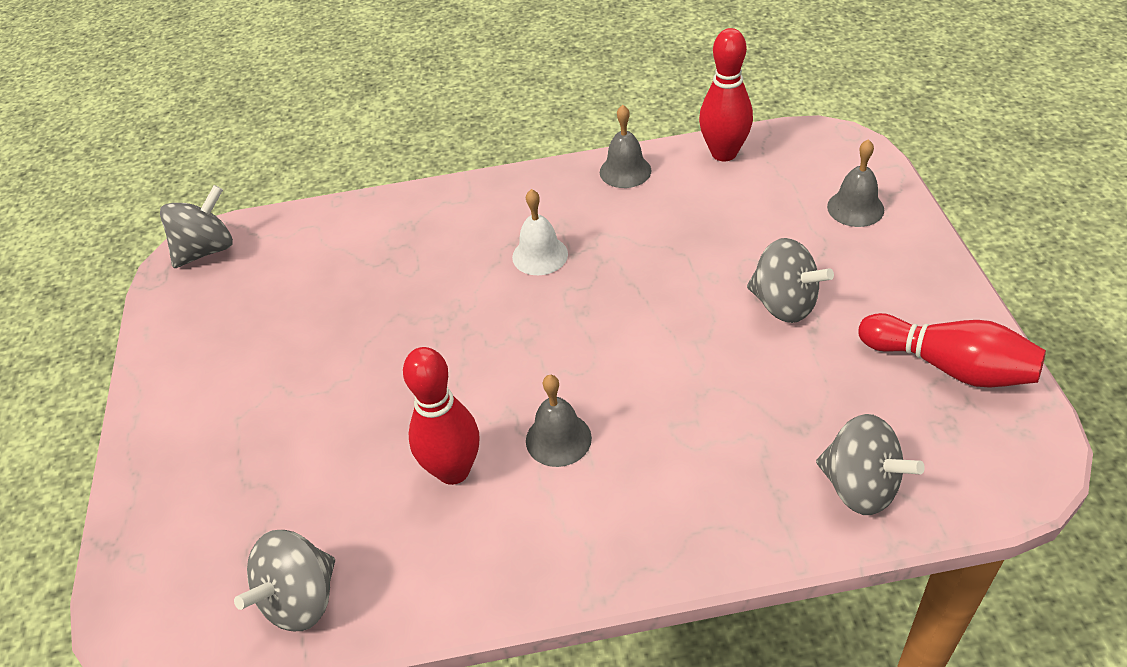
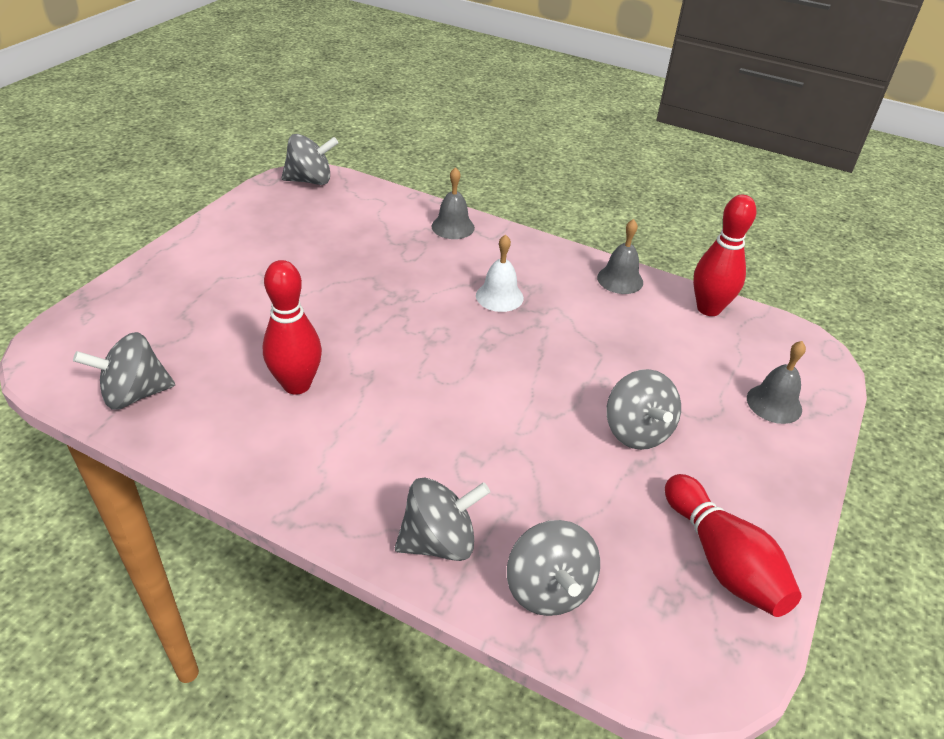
camera: 30 degrees right, 5 degrees down
(558, 439) = (379, 410): grey bell -> grey bell (453, 227)
(739, 515) = (439, 541): none -> grey spinning top

